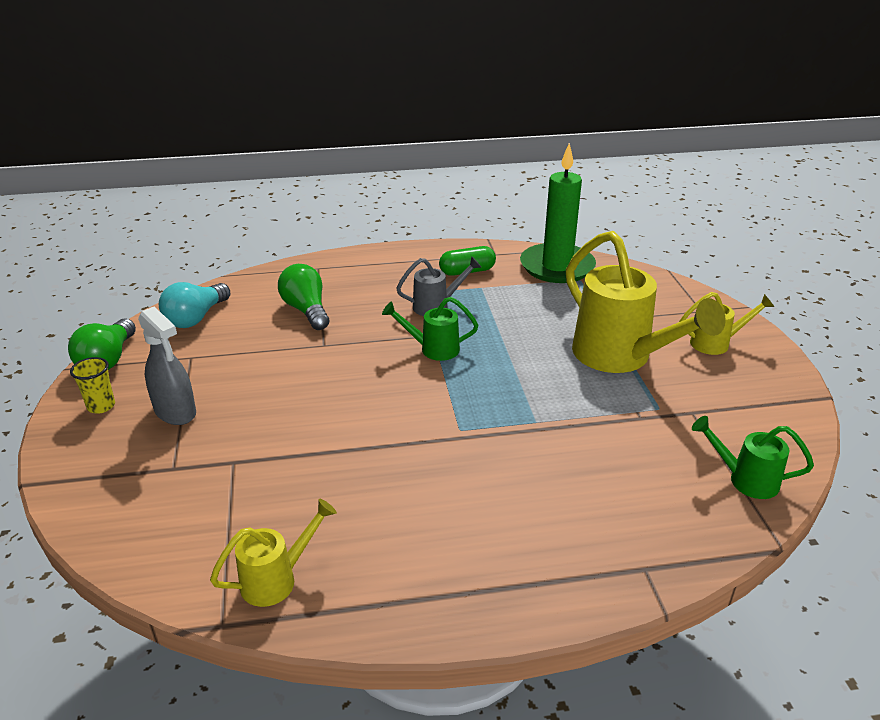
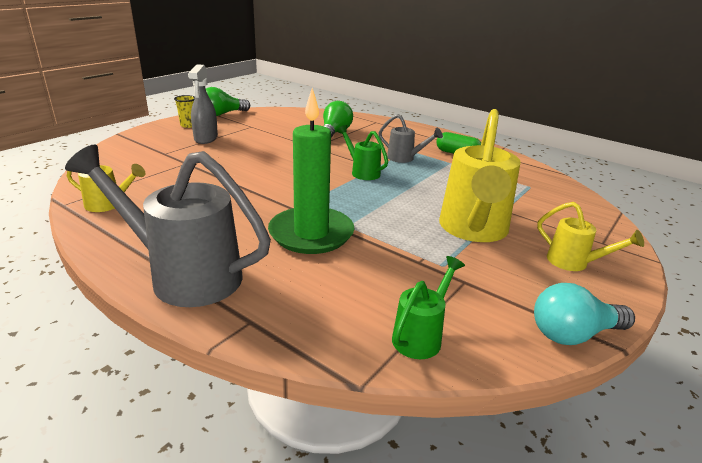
camera: 45 degrees right, 5 degrees down
(196, 318) = (283, 116): turquoise light bulb -> turquoise light bulb (573, 334)
(520, 580) = (183, 275): none -> grey watering can
(557, 267) = (526, 175): green candle -> green candle (311, 234)
(745, 479) = (421, 335): green watering can -> green watering can turned 60 degrees clockwise

